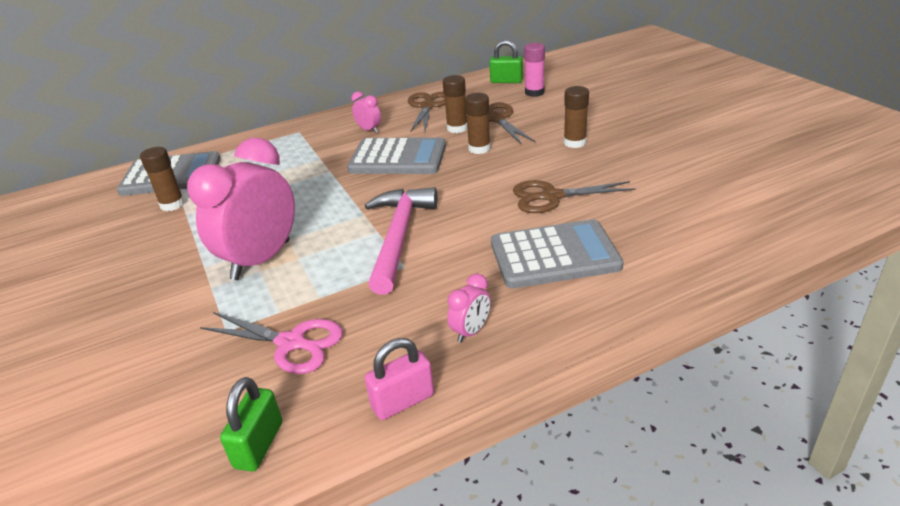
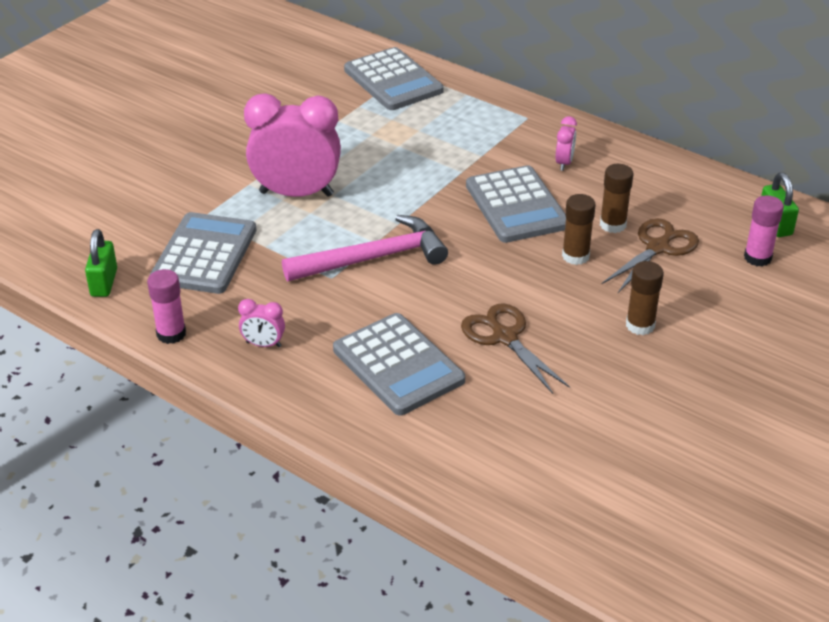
camera: 60 degrees right, 5 degrees up
(172, 204) = (347, 106): brown glue stick -> none
(259, 445) = (104, 282): green padlock -> green padlock turned 75 degrees counterclockwise
(291, 343) = (205, 254): pink scissors -> grey calculator
(403, 401) = (171, 334): pink padlock -> pink glue stick
(427, 106) = (652, 184): brown scissors -> none

